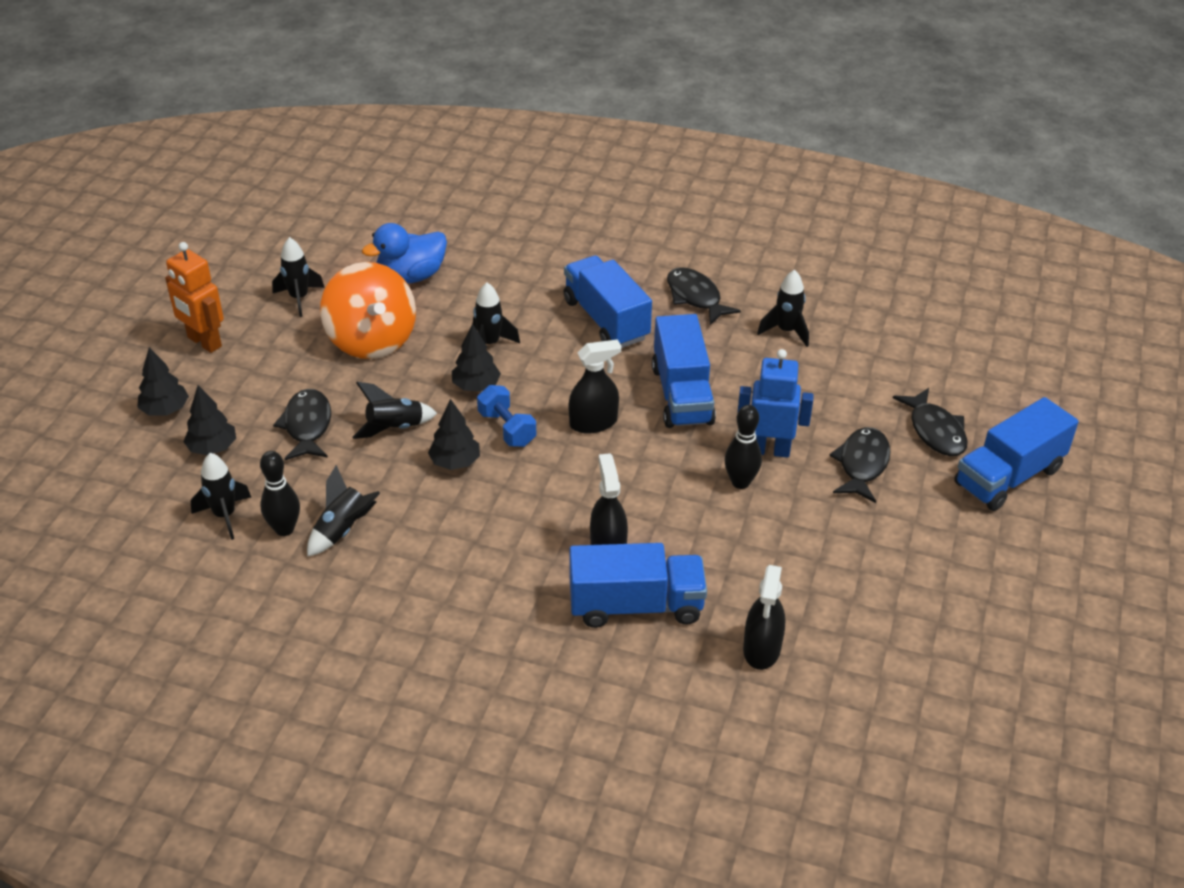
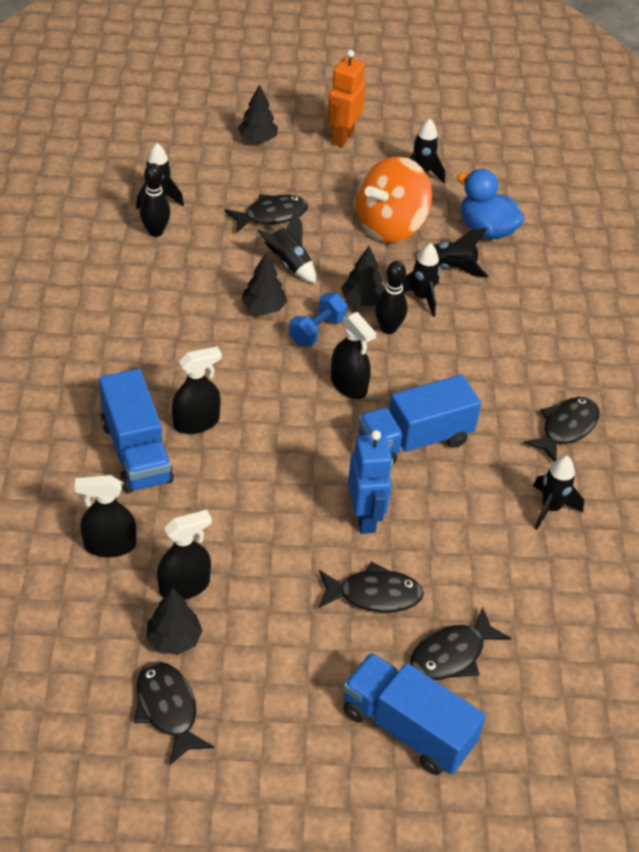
camera: 70 degrees right, 5 degrees up
(212, 448) = (227, 173): black tree -> black tree (174, 639)
(343, 530) = (164, 262): black rocket -> black rocket (452, 268)
(606, 320) = (496, 368): blue truck -> none
(740, 482) = (312, 501): black bowling pin -> black bowling pin (388, 328)
(827, 598) = (184, 586): none -> black spray bottle
(973, 636) = (168, 709): none -> black fish

